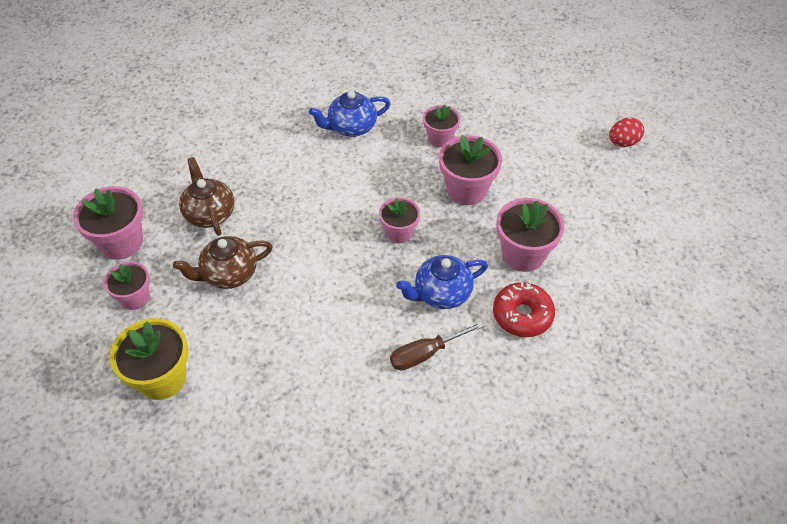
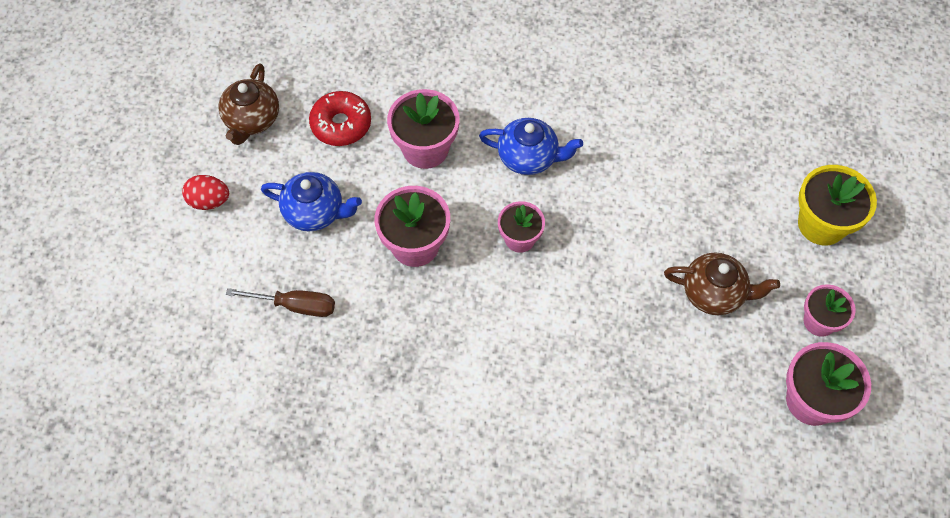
camera: 145 degrees left, 10 degrees up
(209, 213) = (699, 381): brown teapot -> brown teapot (252, 120)
(351, 127) = (470, 408): blue teapot -> blue teapot (315, 212)
(425, 354) = (583, 117): brown screwdriver -> brown screwdriver (296, 306)
(440, 138) = (385, 326): pink flower pot -> none
(522, 315) = (477, 100): red donut -> red donut (341, 124)

